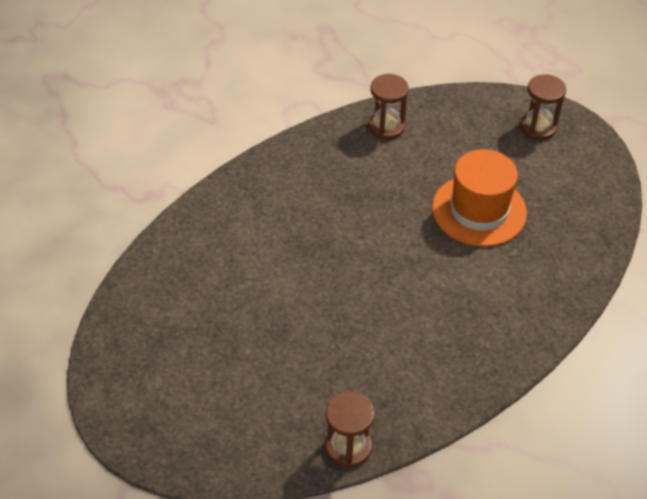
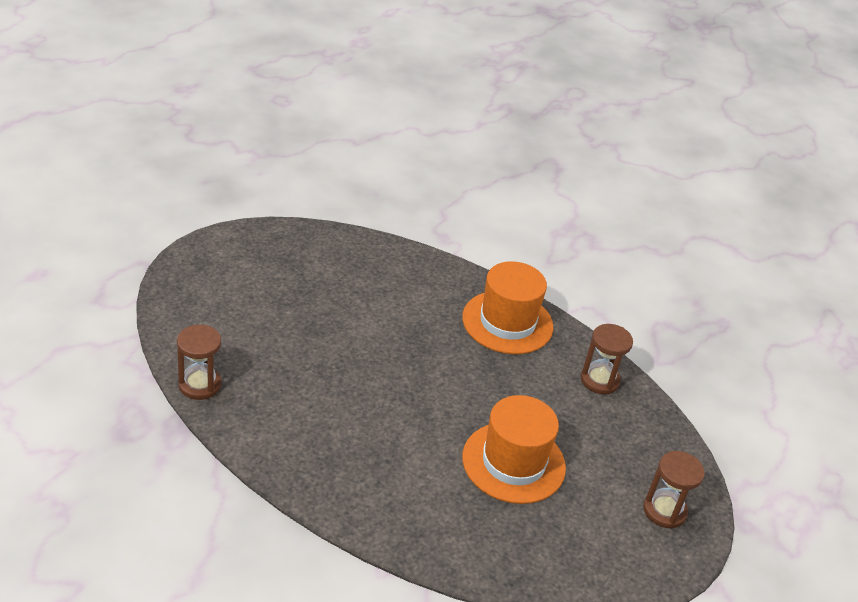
camera: 70 degrees right, 10 degrees down
(299, 172) = (507, 322): none -> orange hat

